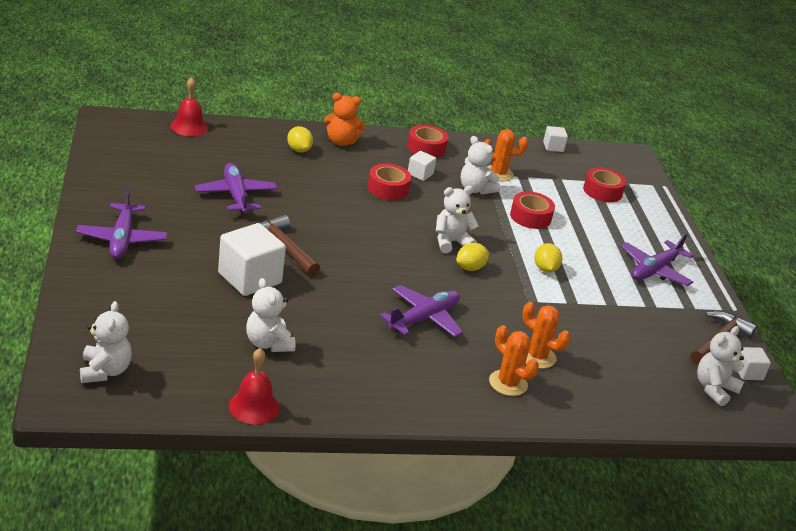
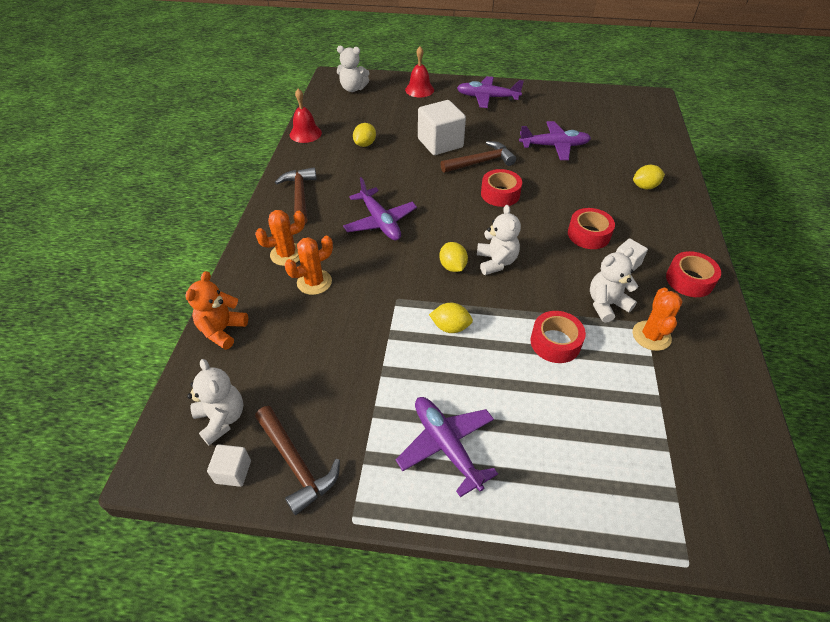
camera: 110 degrees right, 15 degrees up
(189, 127) = (660, 132): red bell -> red bell (419, 90)
(268, 343) = (365, 144): white teddy bear -> yellow lemon
(341, 142) = (674, 216): orange teddy bear -> orange teddy bear (222, 330)
(402, 389) = (300, 196): none -> brown hammer
(553, 147) = (755, 424): white cube -> none
(602, 191) = (640, 451): red tape -> red tape (500, 194)

